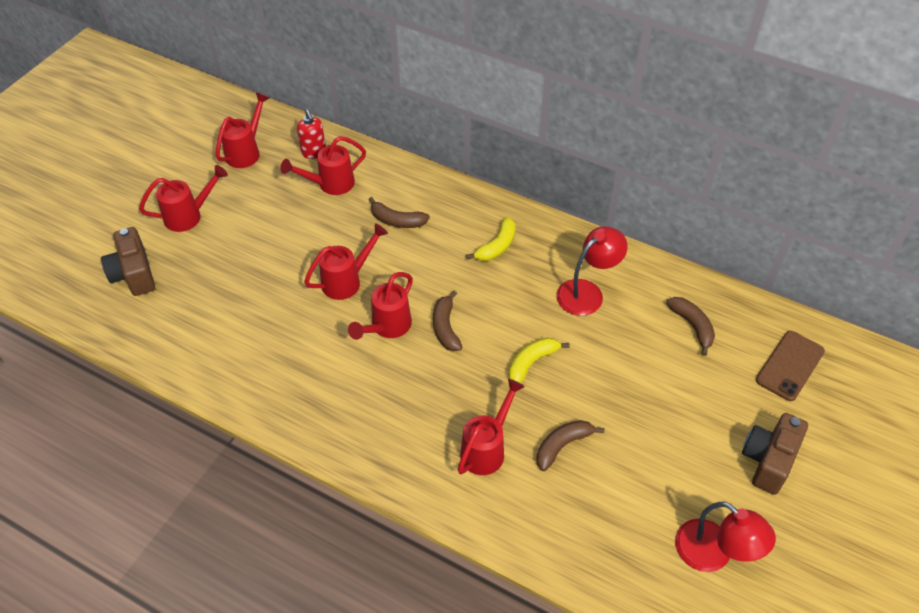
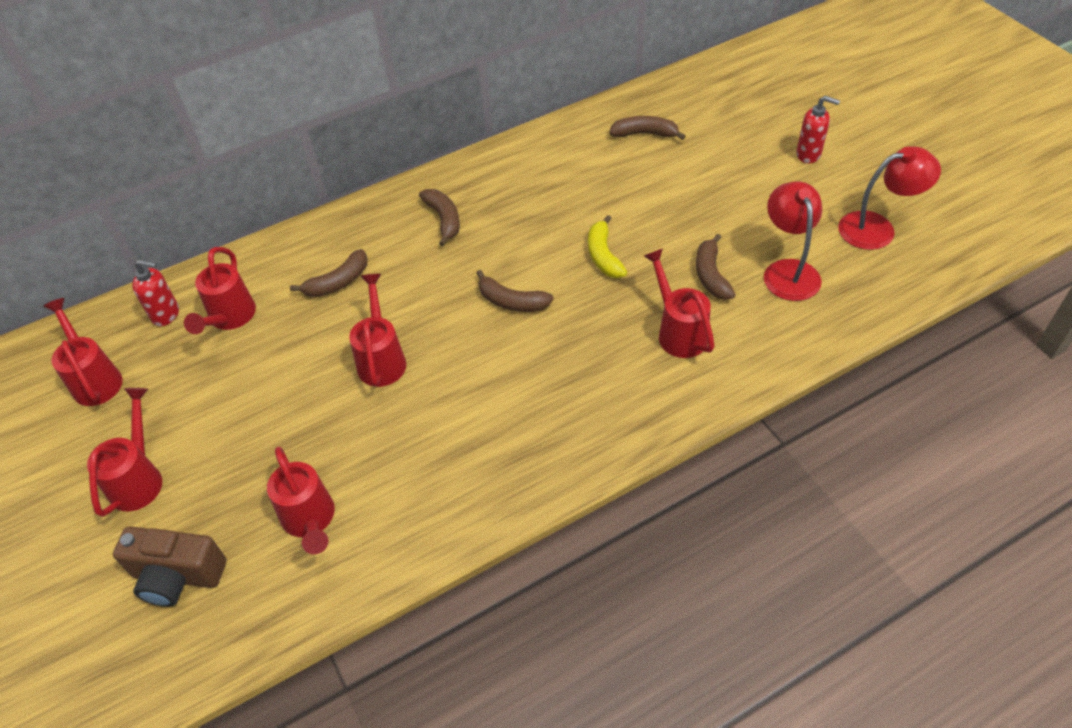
camera: 55 degrees left, 0 degrees up
(387, 327) = (473, 349): red watering can -> red watering can (310, 521)
(497, 246) = (444, 219): yellow banana -> brown banana
(587, 292) = (553, 182): red lamp -> red lamp (788, 271)
(768, 460) = (808, 154): brown camera -> red soap dispenser
(789, 365) = (726, 99): brown phone -> none

